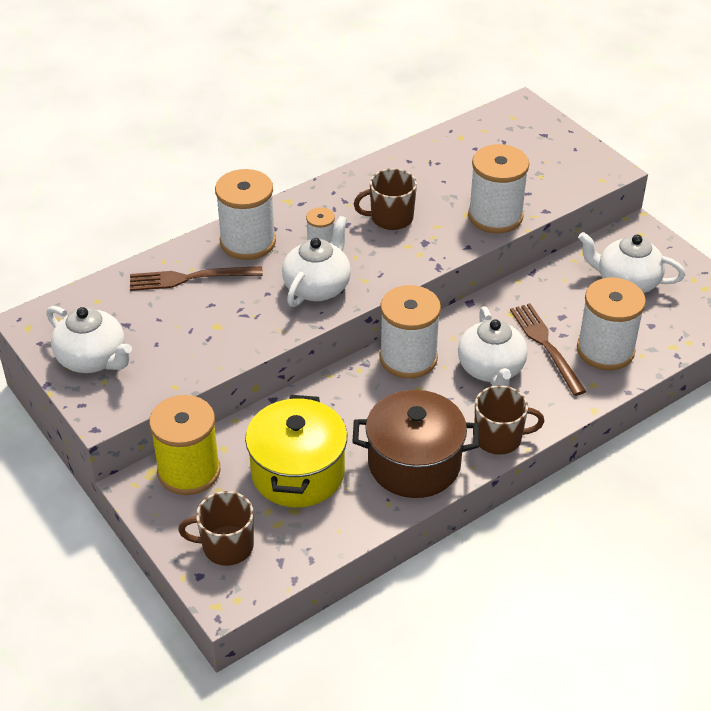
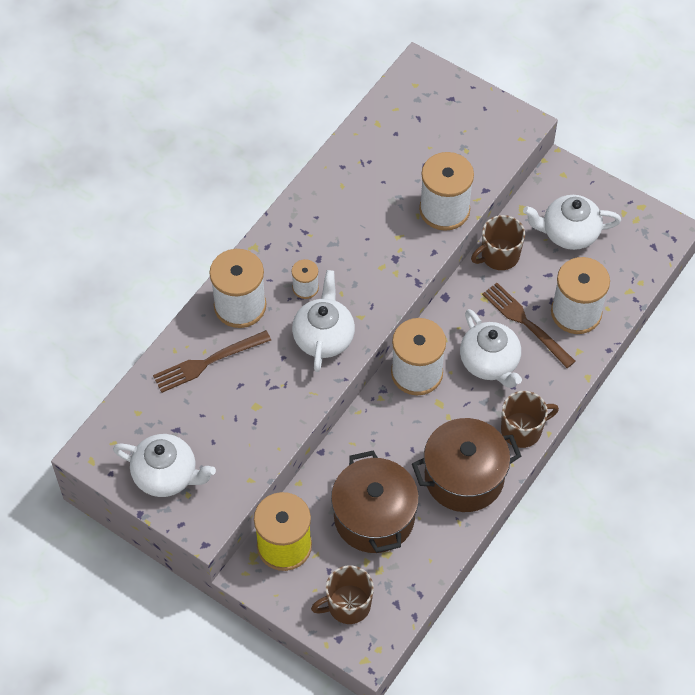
camera: 20 degrees left, 15 degrees up
(298, 472) = (374, 517): yellow pot -> brown pot
(390, 218) = (354, 239): brown mug -> brown mug (499, 255)

